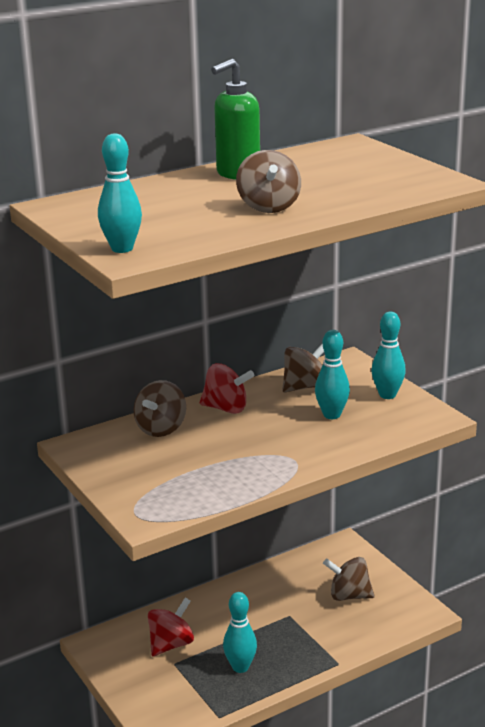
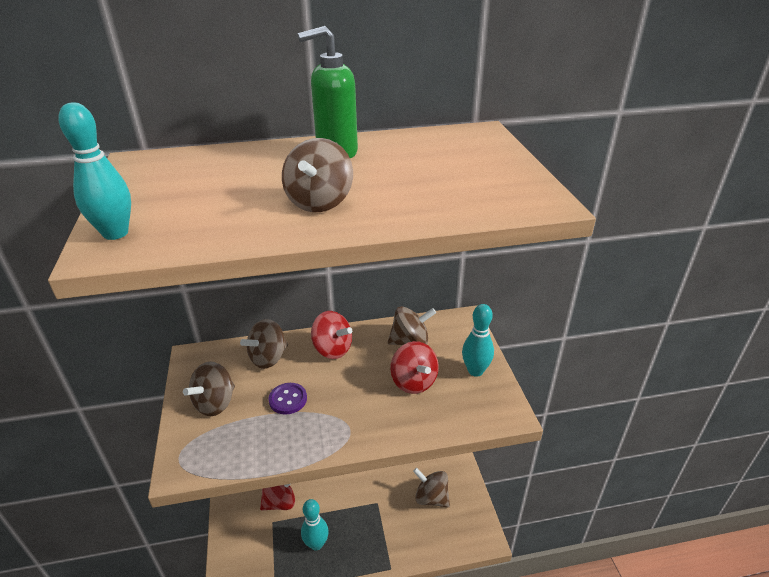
camera: 20 degrees right, 10 degrees up
(135, 472) = (215, 403): none -> brown spinning top
(212, 453) = (288, 399): none -> purple button
(331, 415) = (413, 382): turquoise bowling pin -> red spinning top

